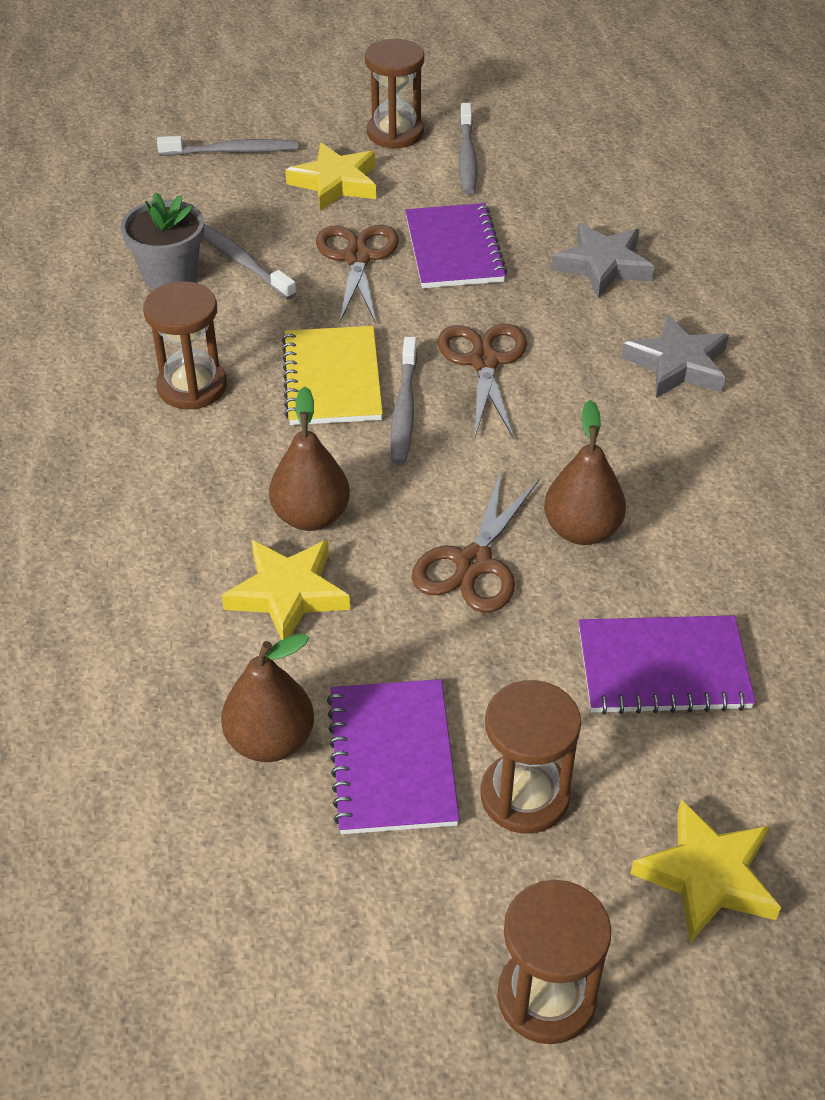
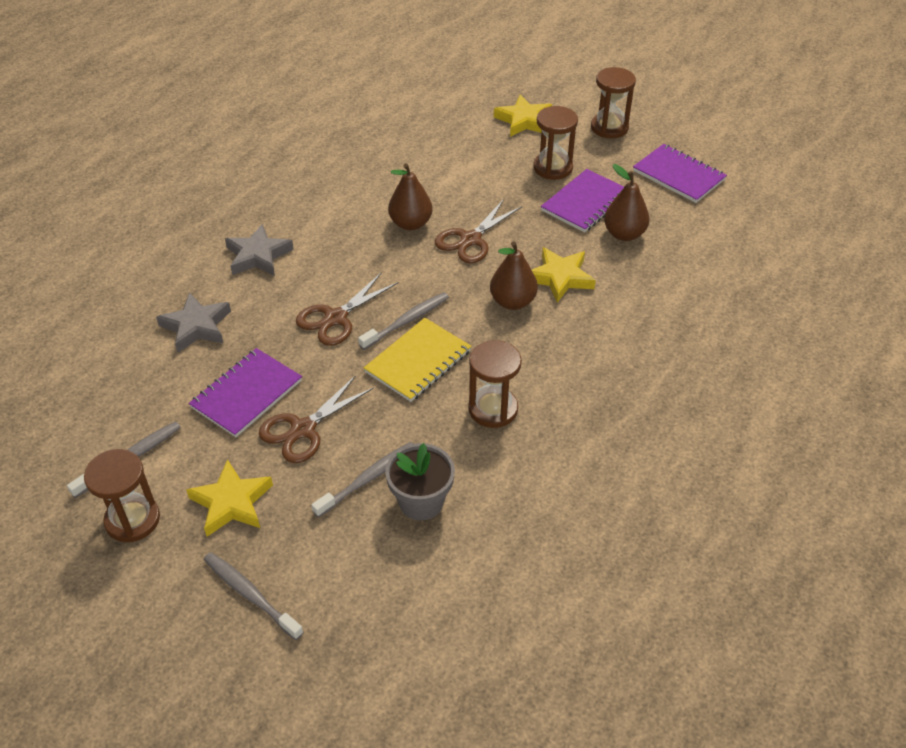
camera: 135 degrees left, 0 degrees up
(242, 262) = (368, 479): grey toothbrush -> grey toothbrush turned 135 degrees counterclockwise
(473, 564) = (470, 240): brown scissors -> brown scissors turned 150 degrees clockwise
(663, 668) = (454, 168): purple notebook -> purple notebook (678, 175)

